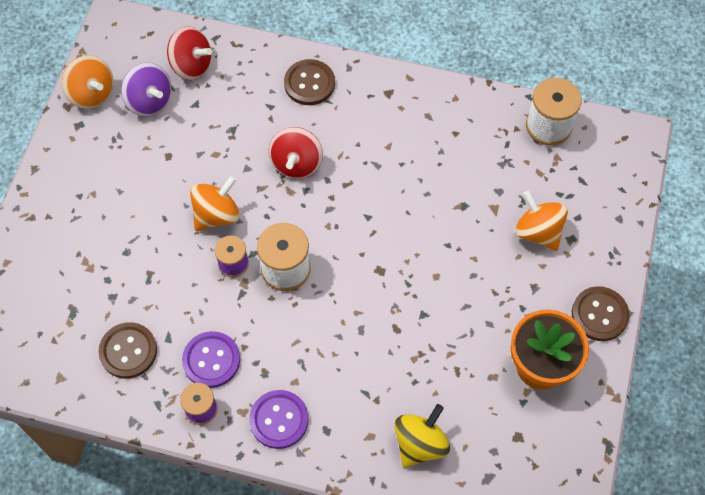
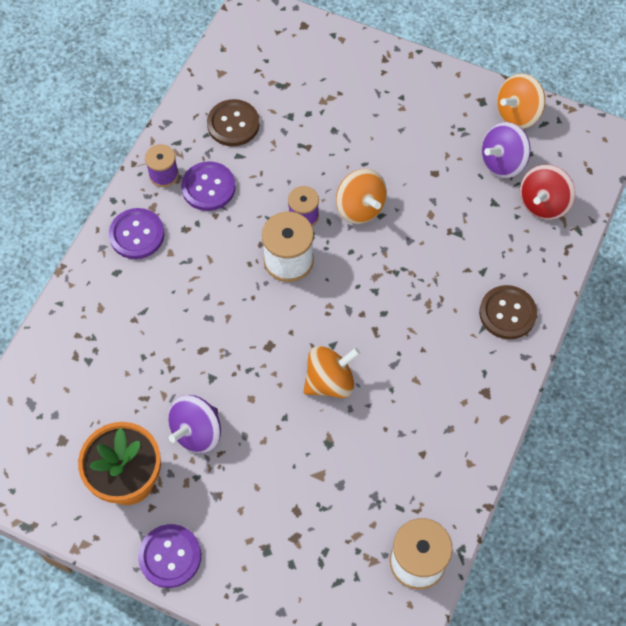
camera: 100 degrees right, 0 degrees up
(297, 163) = (407, 287): red spinning top -> none
(420, 443) = (81, 350): yellow spinning top -> none
(480, 316) = (197, 432): none -> purple spinning top
(538, 231) = (282, 515): orange spinning top -> orange spinning top (330, 381)
(599, 314) = (170, 556): brown button -> purple button

